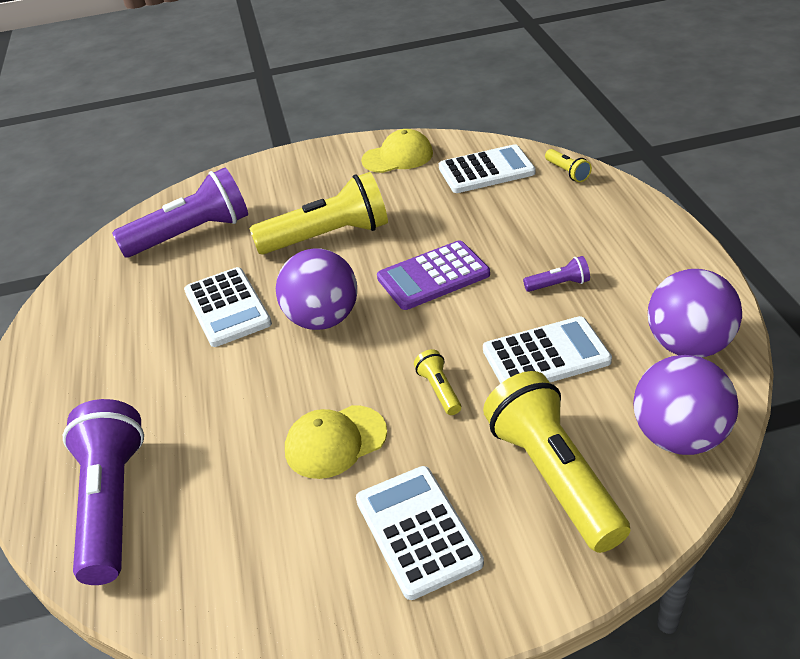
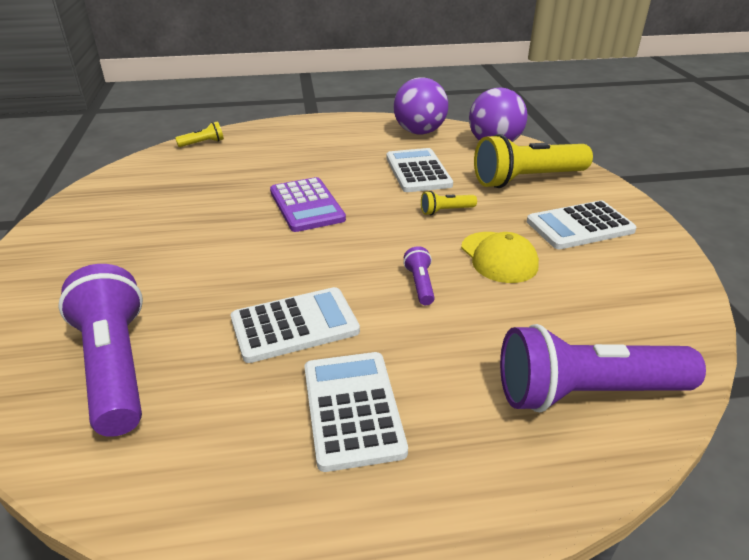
camera: 90 degrees left, 5 degrees down
(322, 319) = (341, 262): purple ball -> none
(328, 236) = (206, 257): yellow flashlight -> none
(398, 157) = (92, 213): yellow cap -> none
(486, 170) = (166, 172): white calculator -> white calculator (352, 409)
(558, 284) = (343, 160): purple flashlight -> purple flashlight (420, 284)

